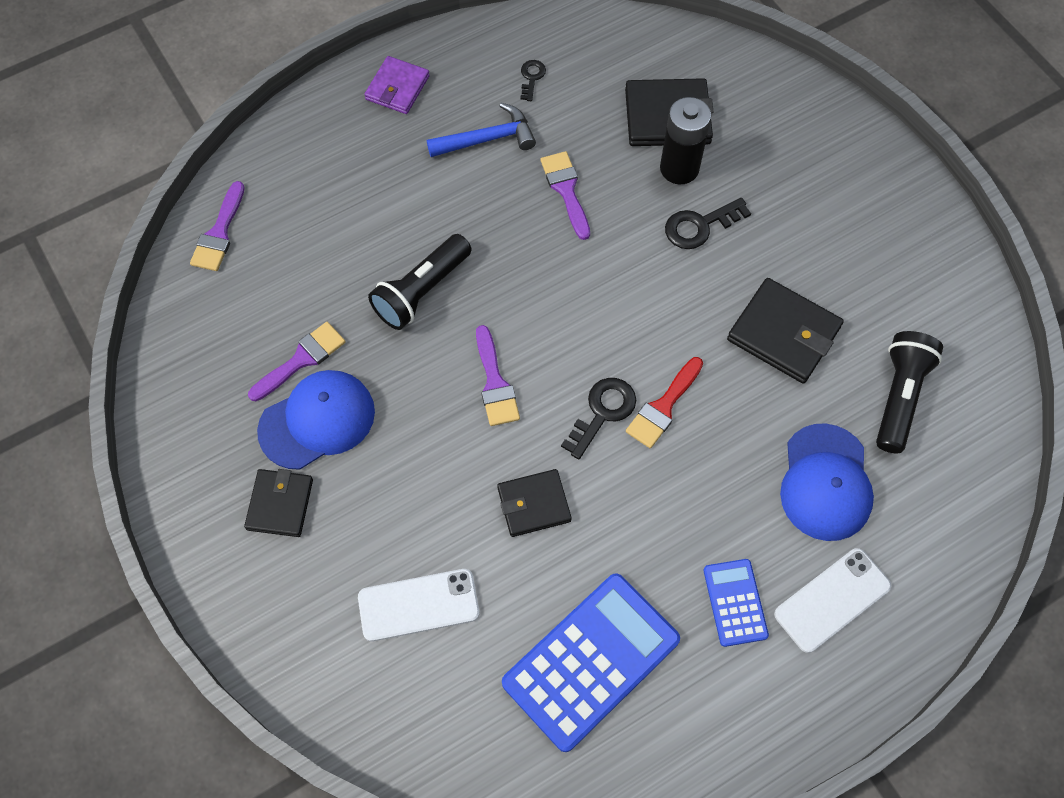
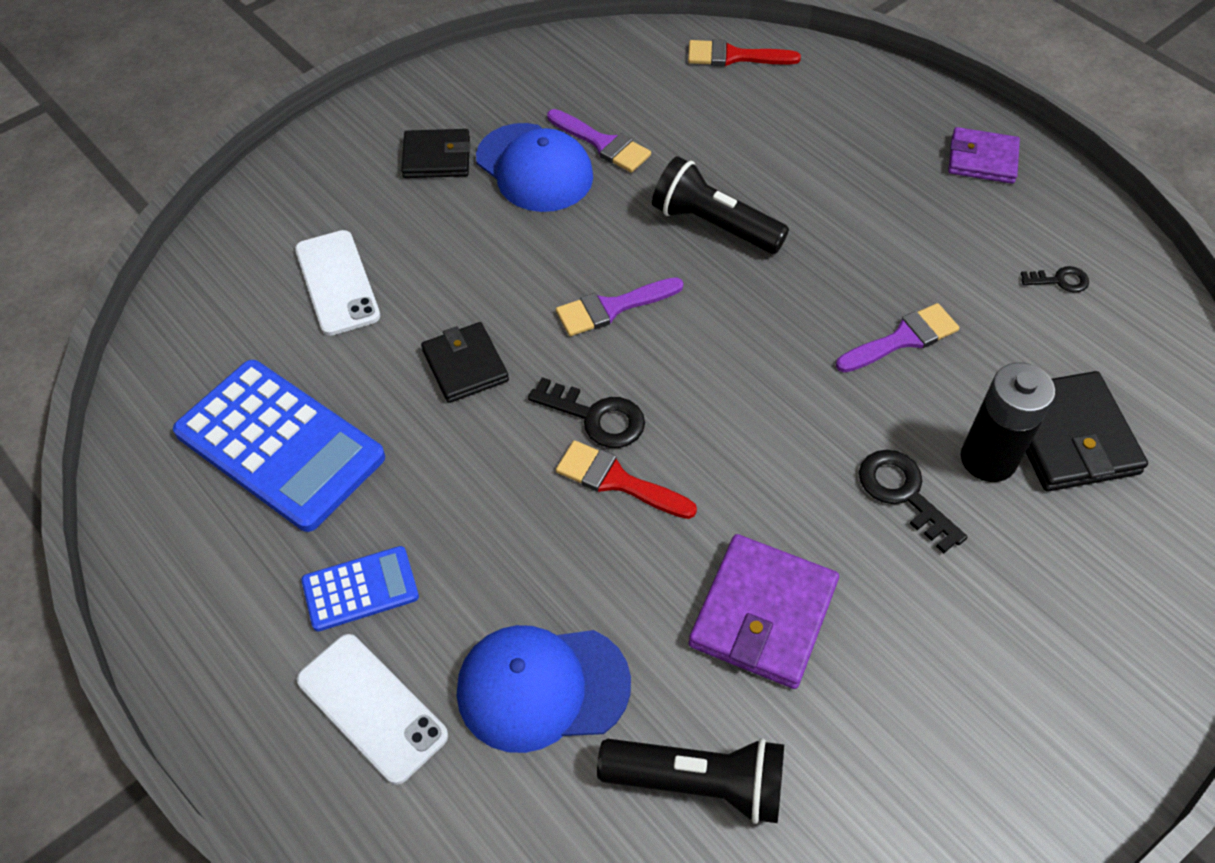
camera: 80 degrees right, 10 degrees down
(219, 233) = (734, 56): purple brush -> red brush
(487, 139) = (946, 251): blue hammer -> none
(783, 333) = (763, 614): black wallet -> purple wallet

